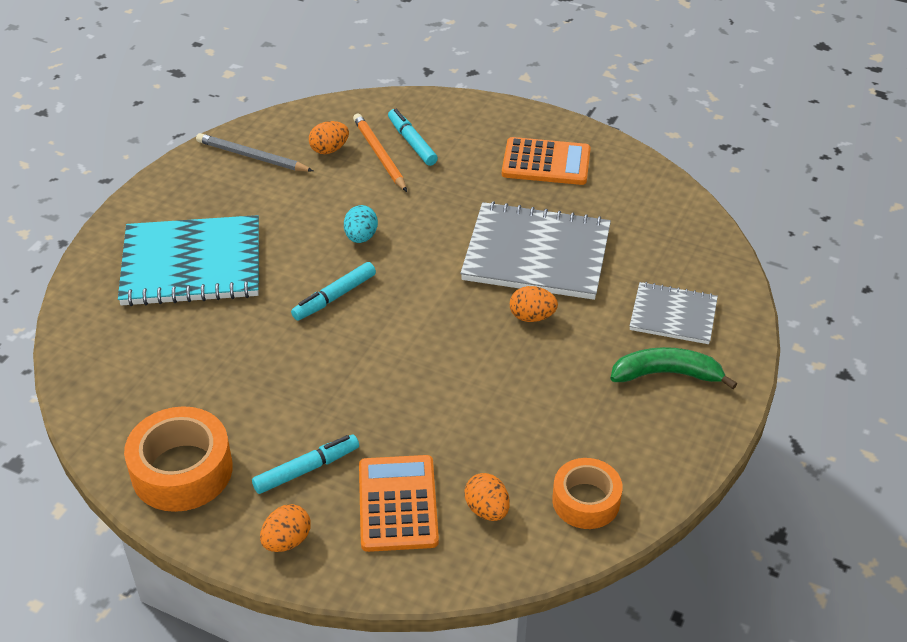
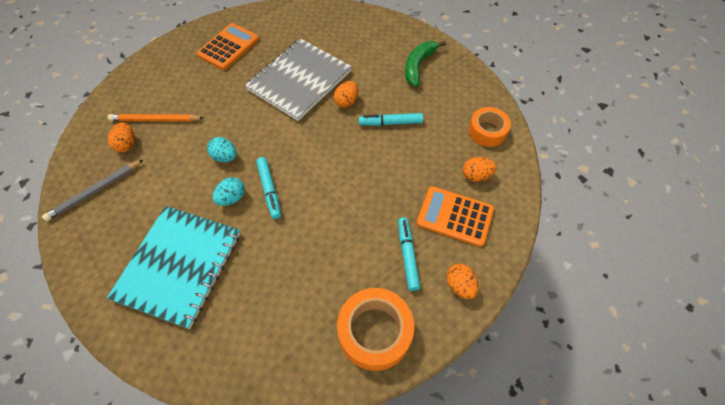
camera: 65 degrees left, 15 degrees up
(304, 268) = (232, 198): none -> turquoise egg
(412, 142) = (158, 99): turquoise marker -> turquoise marker (390, 123)
(673, 315) = (380, 46): grey notebook -> none

